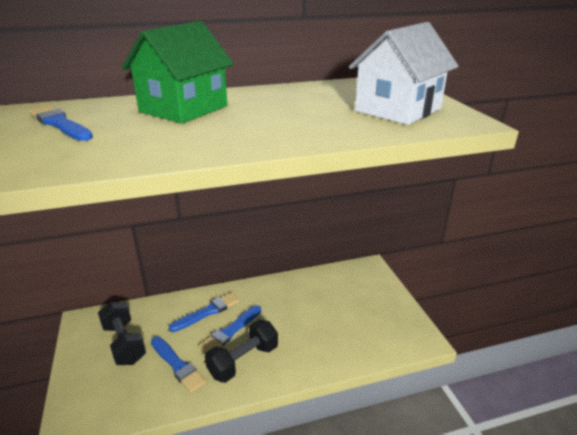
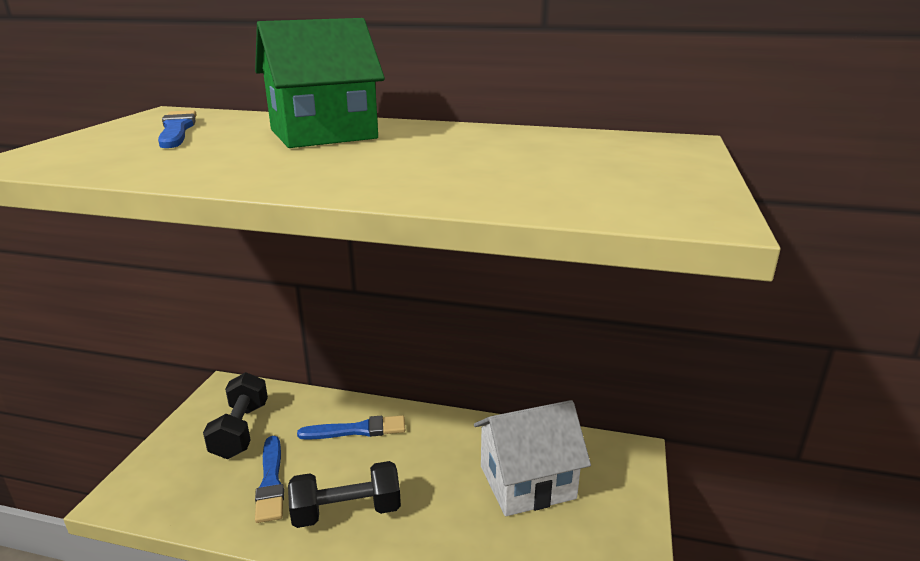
camera: 30 degrees right, 5 degrees down
(230, 331) = (363, 466): blue brush -> none
(398, 110) = (605, 179): white house -> white house (527, 482)

